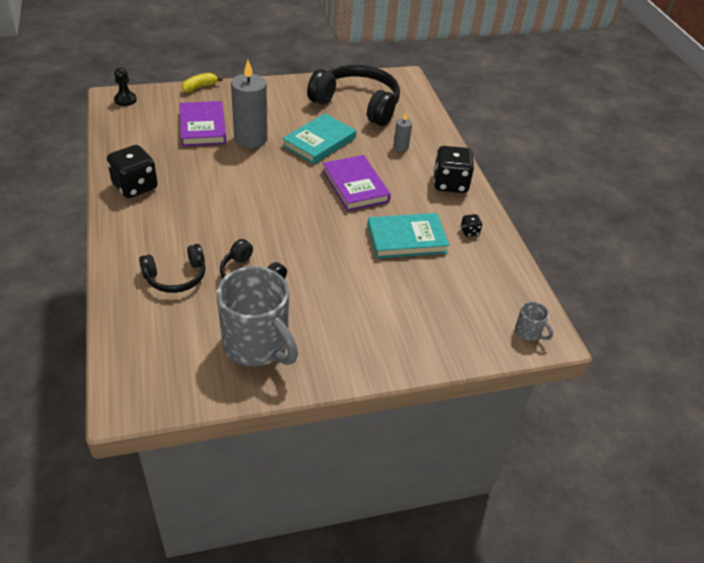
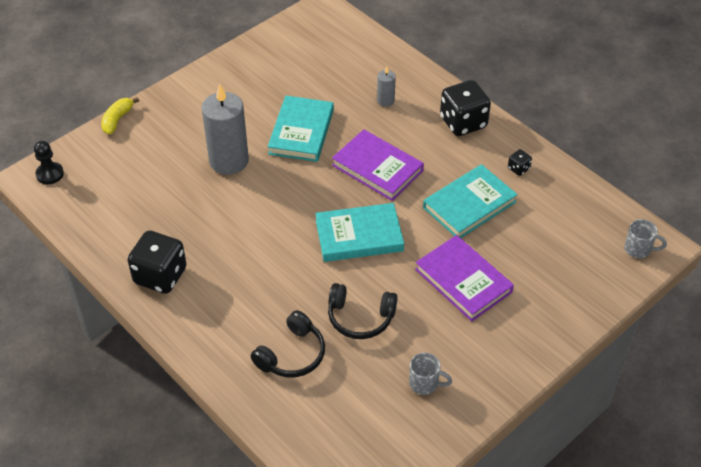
camera: 25 degrees left, 5 degrees up
(202, 127) = (166, 169): purple book -> purple book (463, 281)
(257, 345) = (425, 384): grey mug -> grey mug, size x0.42
(300, 222) = (359, 236): none -> turquoise book
(357, 104) = (302, 66): black headphones -> none

